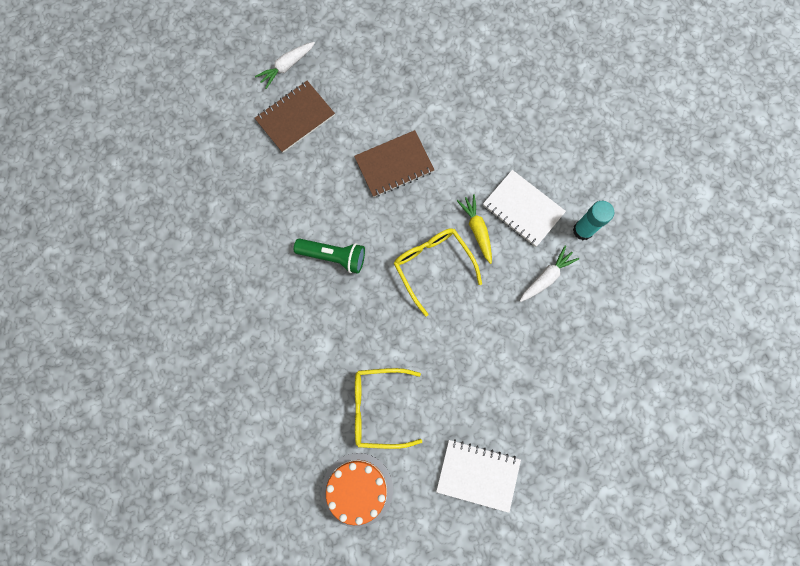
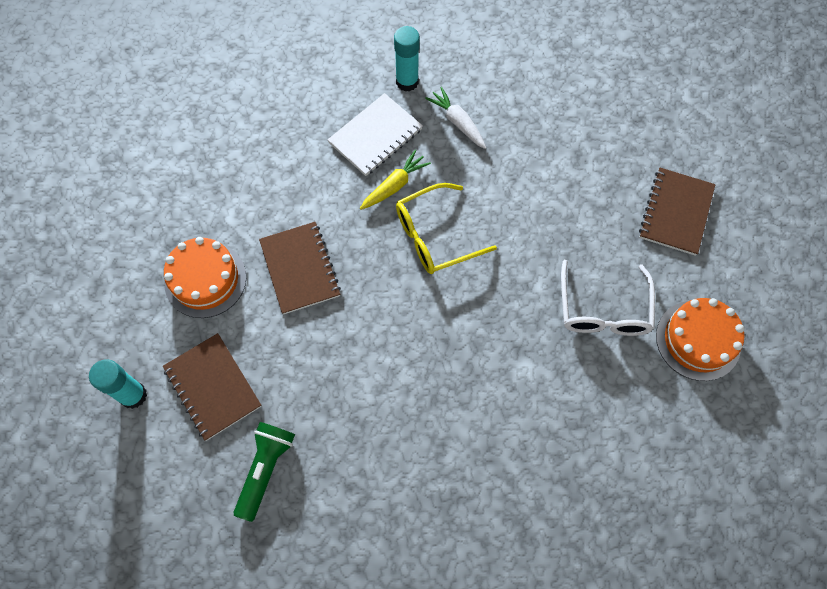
camera: 85 degrees left, 10 degrees down
(286, 67) = (133, 395): white carrot -> turquoise glue stick
(333, 256) = (412, 349): green flashlight -> green flashlight (265, 469)
(378, 408) = (603, 310): yellow glasses -> white glasses
(379, 98) = (205, 279): none -> orange cake
(477, 229) = (395, 185): yellow carrot -> yellow carrot turned 150 degrees clockwise
(478, 474) = (675, 212): white notebook -> brown notebook

